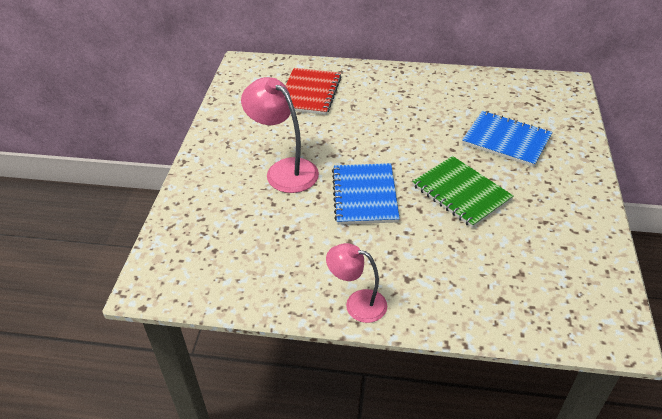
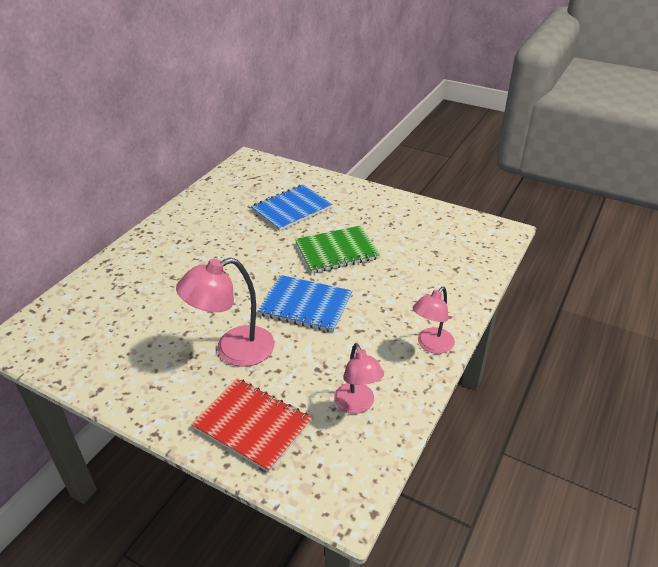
camera: 70 degrees left, 5 degrees down
(254, 266) = (357, 405): none -> pink lamp
(309, 93) = (123, 300): red notebook -> red notebook (252, 425)

